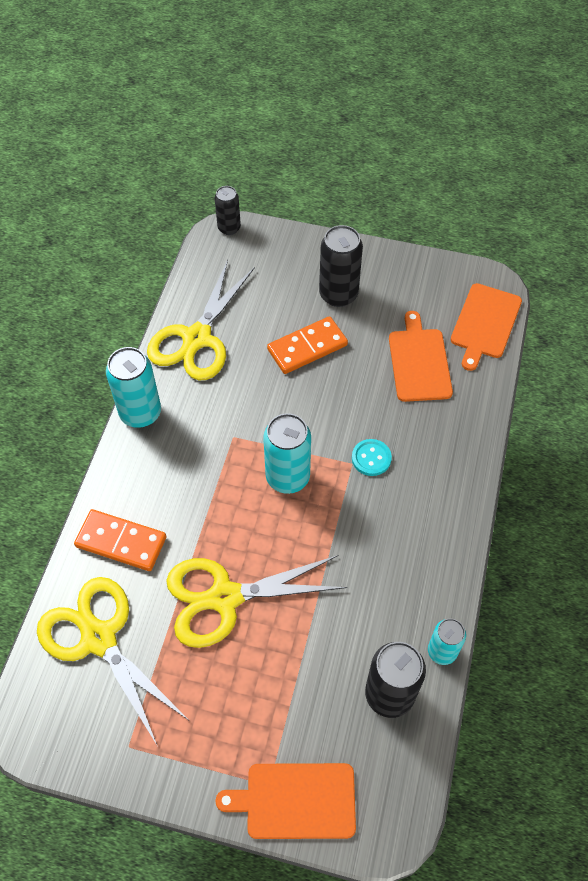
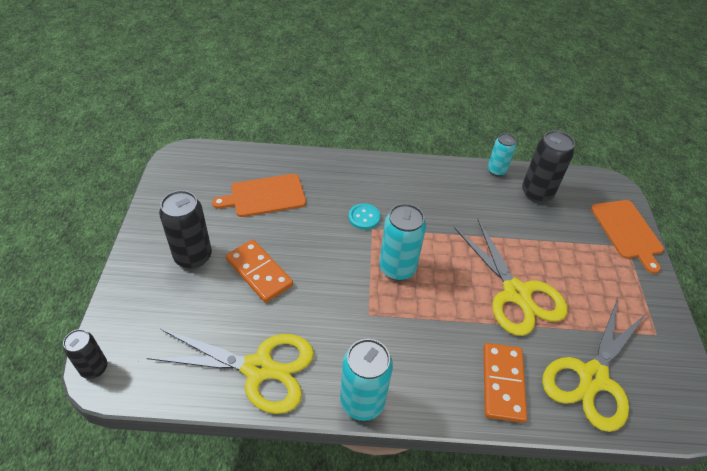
camera: 105 degrees left, 10 degrees down
(485, 323) = (221, 160): orange cutting board -> none

